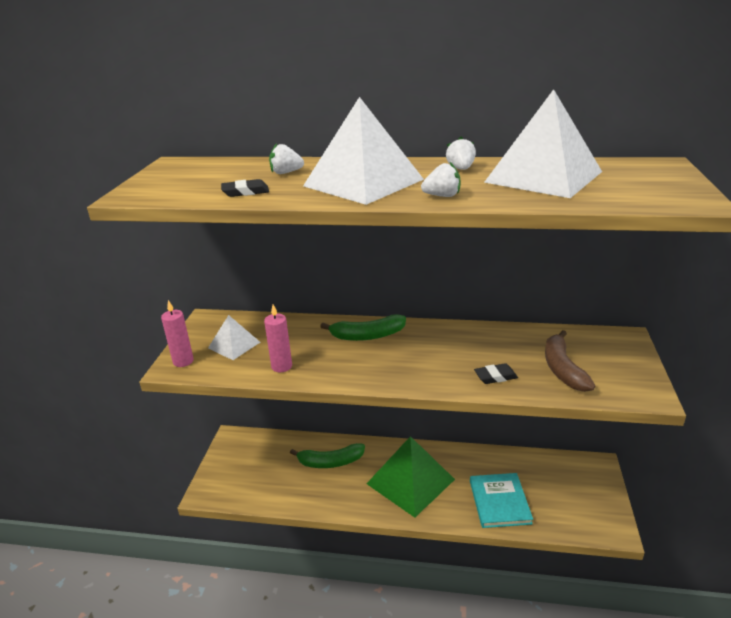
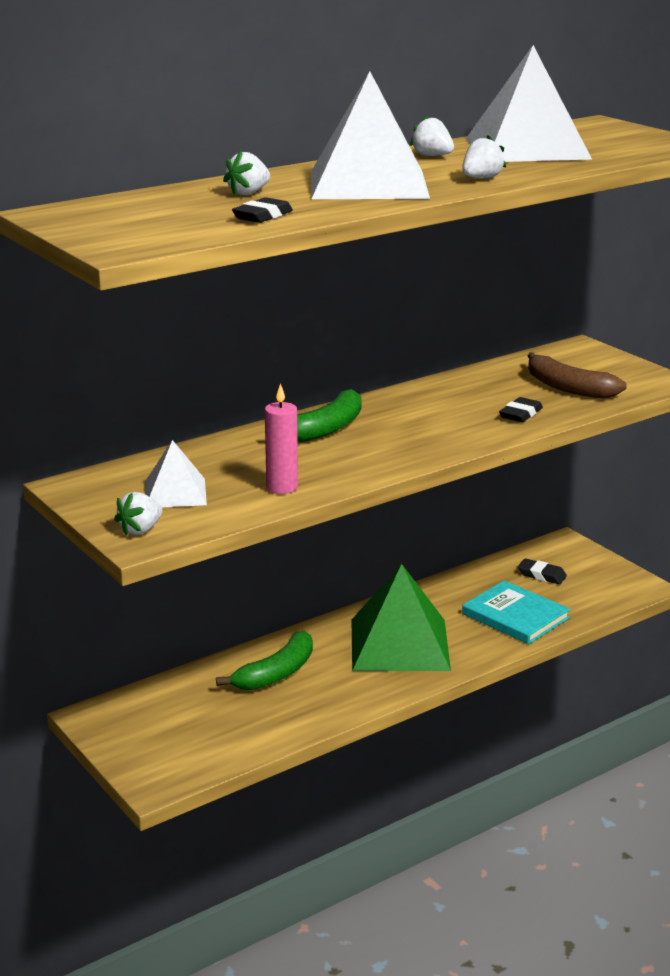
camera: 45 degrees left, 5 degrees down
(183, 361) = (140, 530): pink candle -> white strawberry
(553, 481) = (541, 575): none -> black eraser

